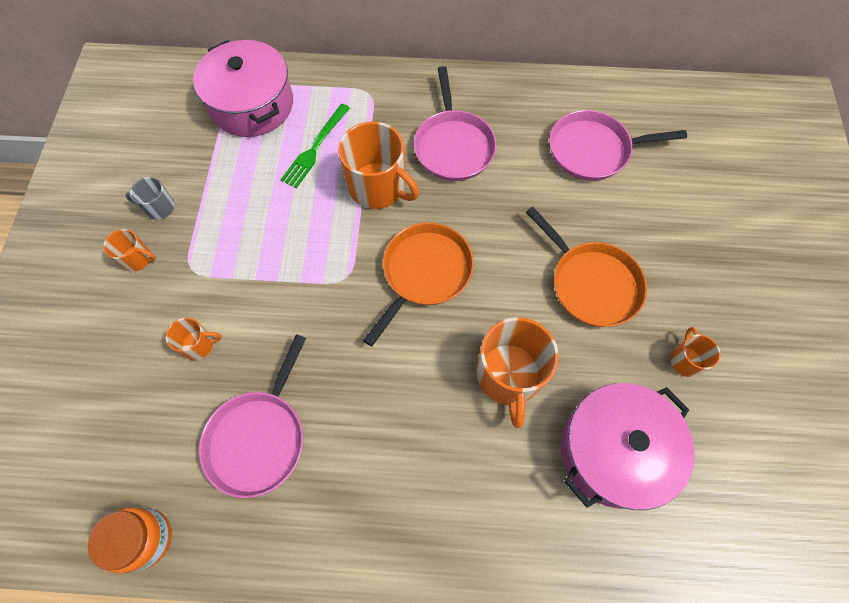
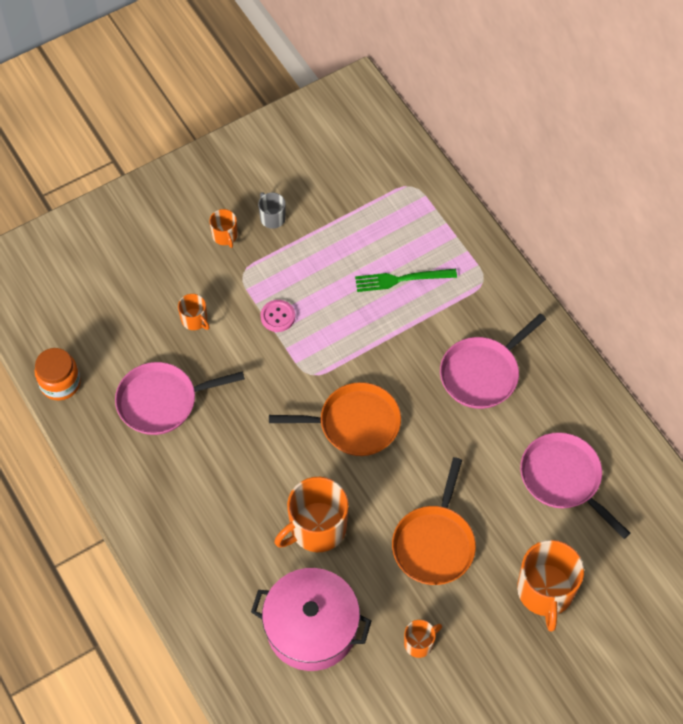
camera: 55 degrees right, 5 degrees down
(252, 105) = (404, 209): pink pot -> none
(262, 268) = (277, 316): none -> pink button
(378, 187) = (402, 345): orange mug -> orange mug (545, 591)

